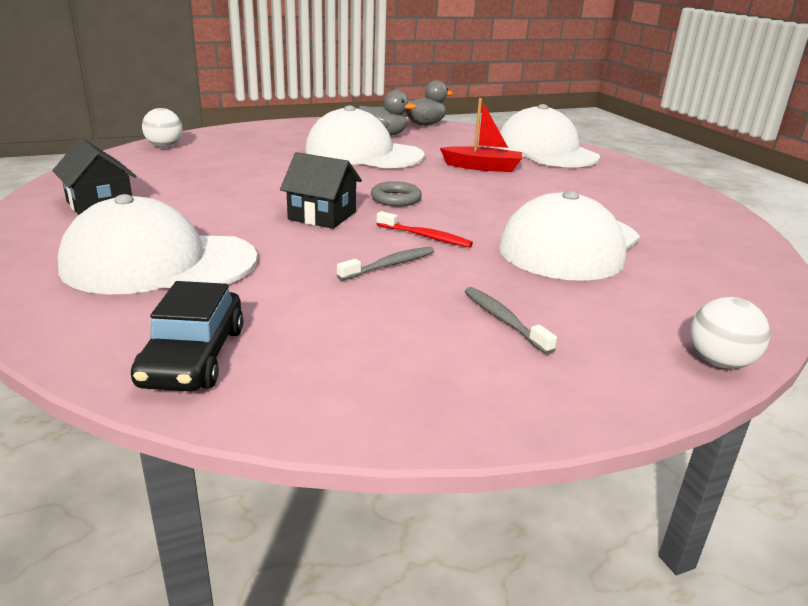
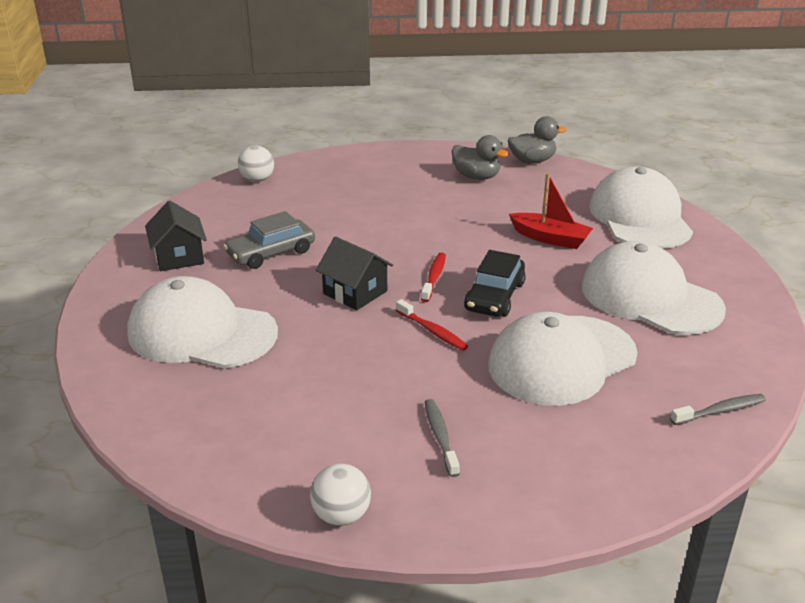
camera: 20 degrees right, 5 degrees up
(193, 356) = (193, 431): black car -> black car (494, 296)
(209, 194) = (271, 253): none -> grey car
(363, 153) = (439, 206): white cap -> white cap (650, 297)
(390, 265) = (382, 361): grey toothbrush -> grey toothbrush (720, 411)
(396, 199) = (434, 277): grey ring -> red toothbrush
(719, 362) = (592, 512): white ball -> white ball (341, 515)

